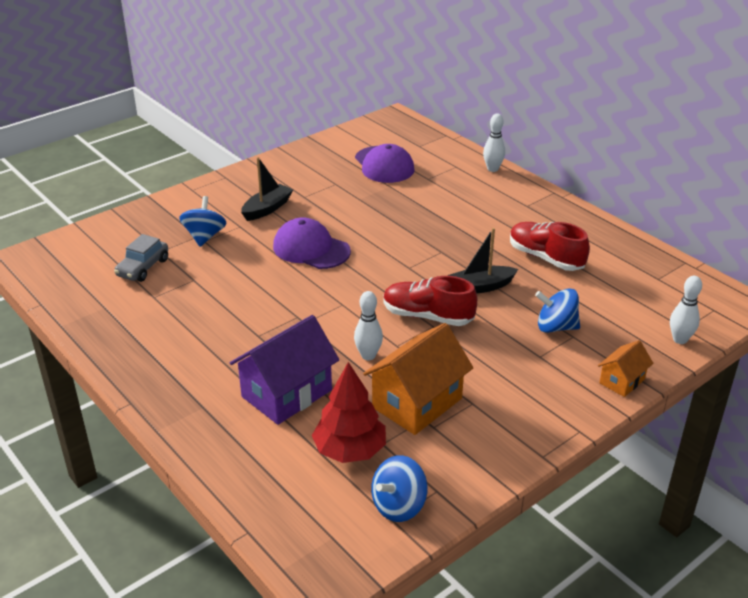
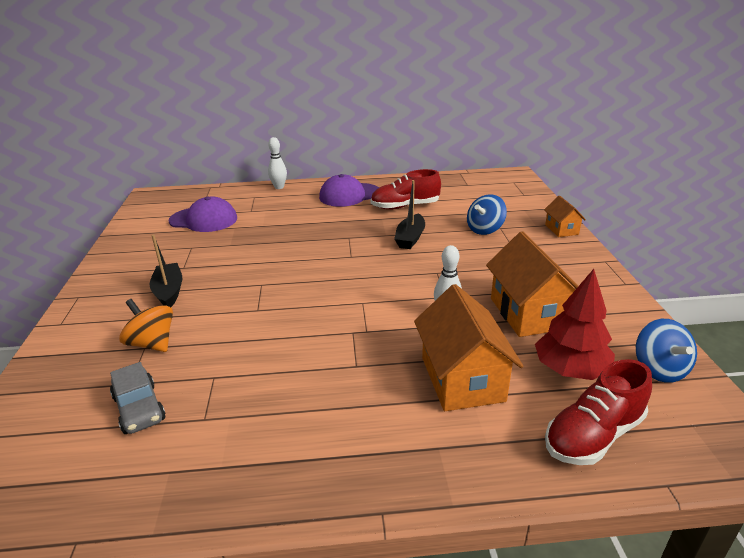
camera: 55 degrees left, 5 degrees down
(204, 236) = (152, 343): blue spinning top -> orange spinning top
(287, 393) = (462, 379): purple house -> orange house
(311, 249) = (264, 290): purple cap -> purple cap (349, 195)
(428, 316) = (422, 270): red shoe -> red shoe (593, 435)
(680, 339) = (534, 200): white bowling pin -> none

